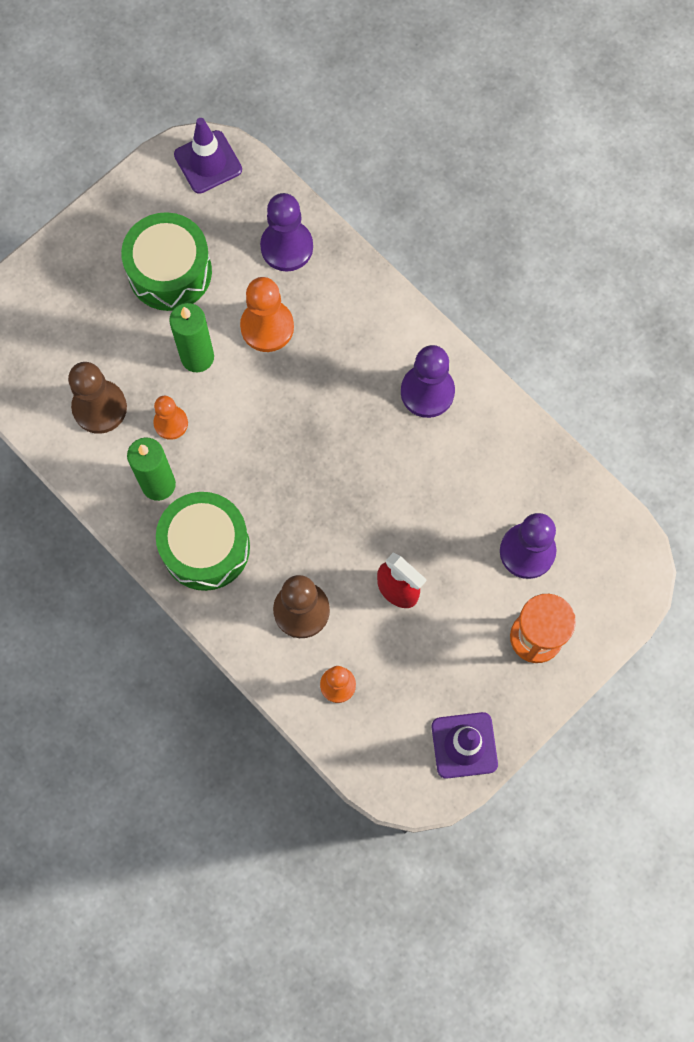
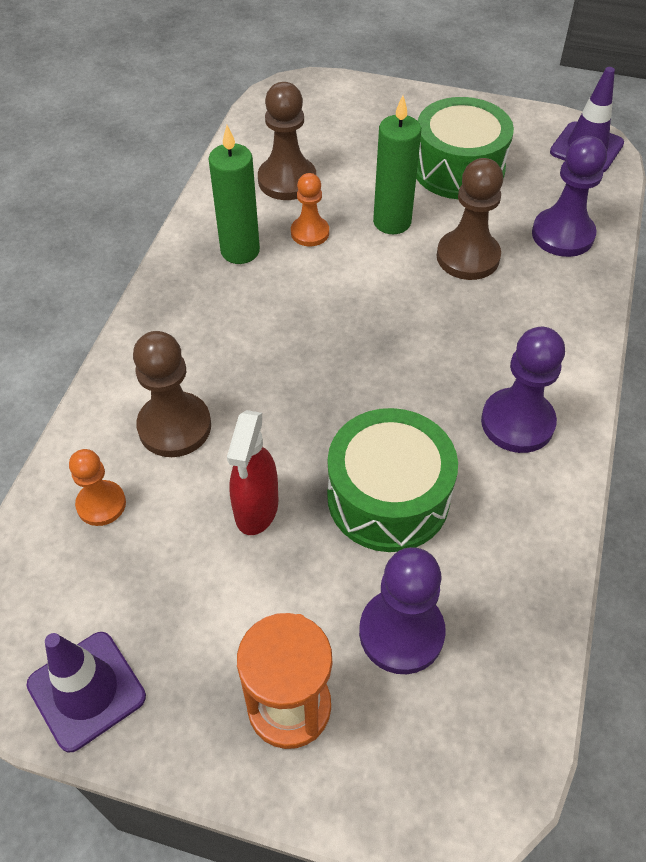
camera: 60 degrees right, 20 degrees down
(205, 547) = (197, 314): green drum -> green drum (388, 497)
(267, 327) = (468, 257): orange pawn -> brown pawn

